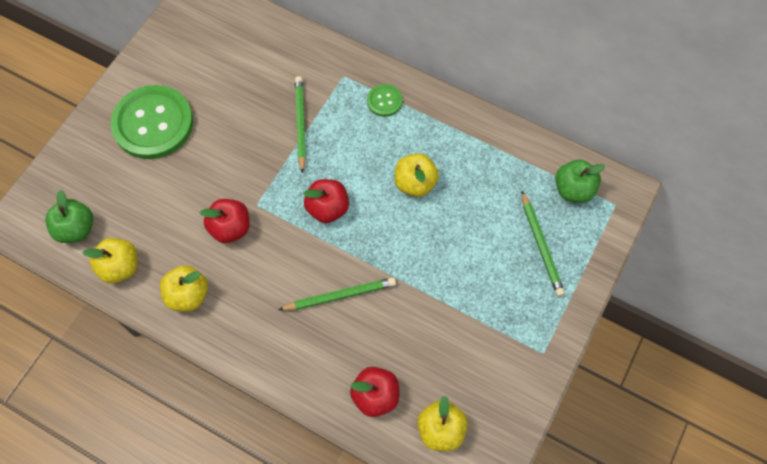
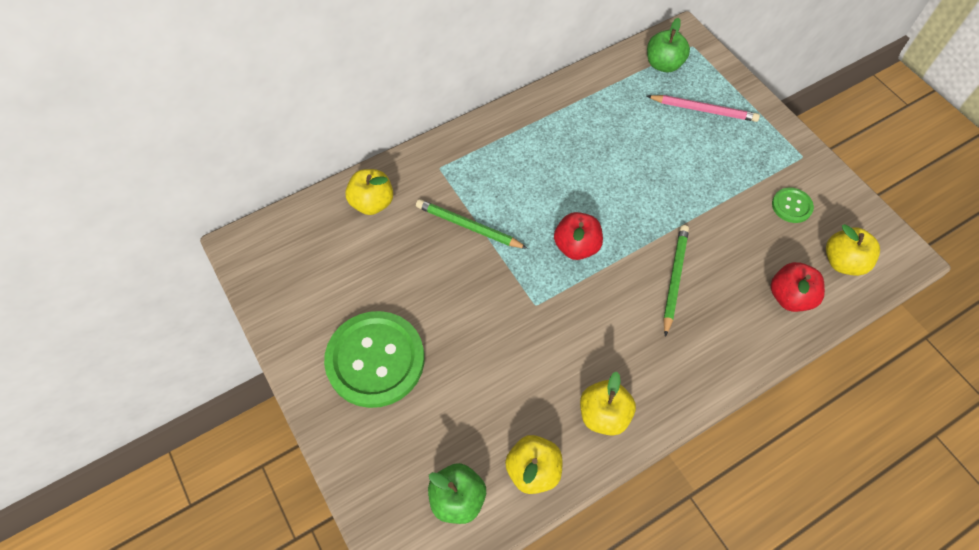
camera: 60 degrees left, 5 degrees down
(230, 228) = (548, 340): red apple -> none
(384, 101) = (490, 149): green button -> green button (791, 206)
(415, 183) = (591, 167): yellow apple -> yellow apple (372, 203)
(541, 246) = (703, 110): green pencil -> pink pencil

